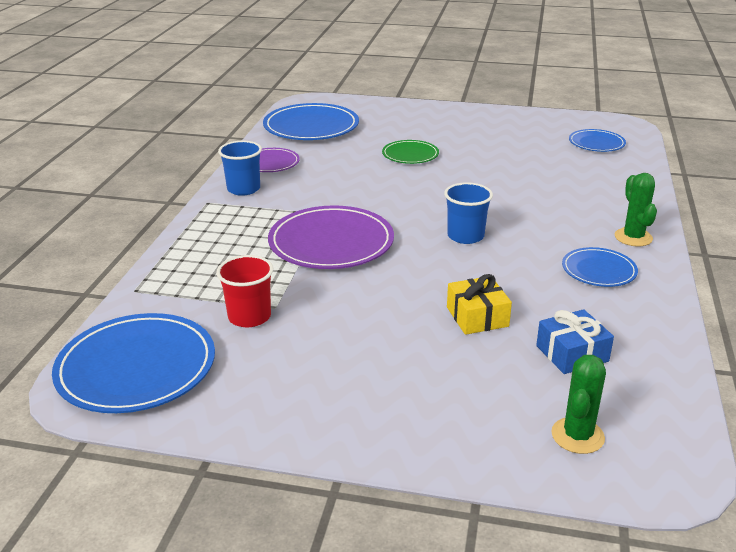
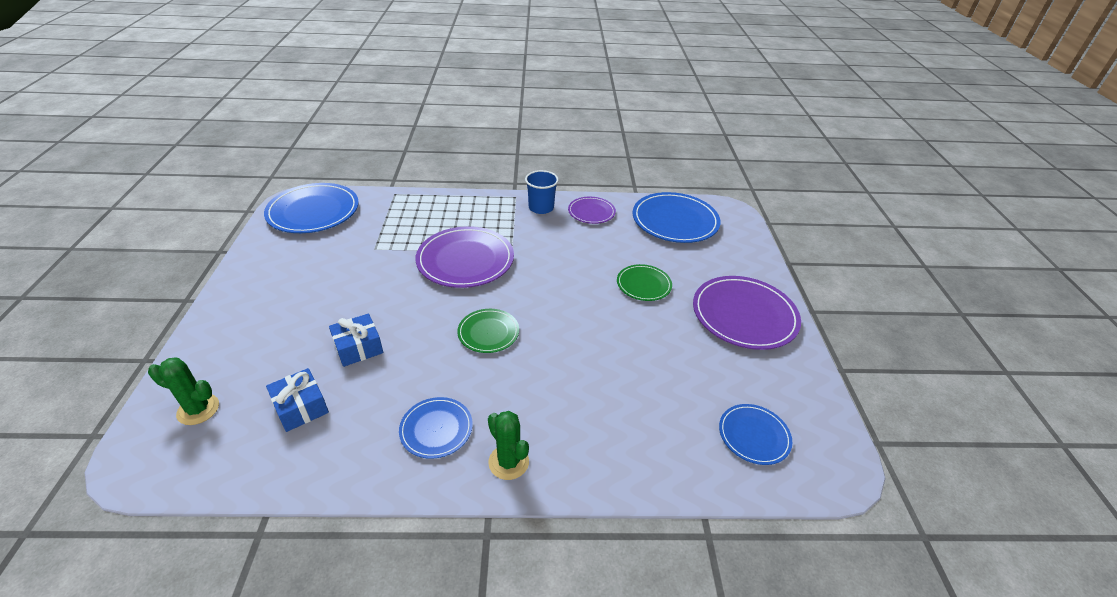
camera: 75 degrees right, 10 degrees up
(249, 317) = (363, 240): red cup -> none
(464, 123) = (744, 315): none -> purple plate
(465, 236) = (488, 332): blue cup -> green plate
(477, 317) = (358, 347): yellow gift -> blue gift
(633, 237) = (508, 462): green cactus -> green cactus turned 75 degrees clockwise

